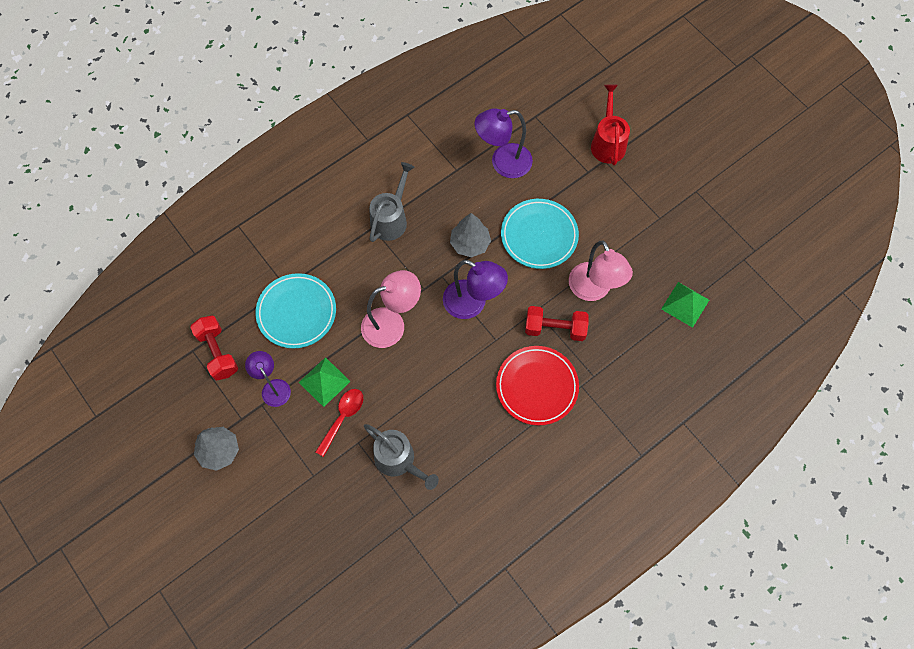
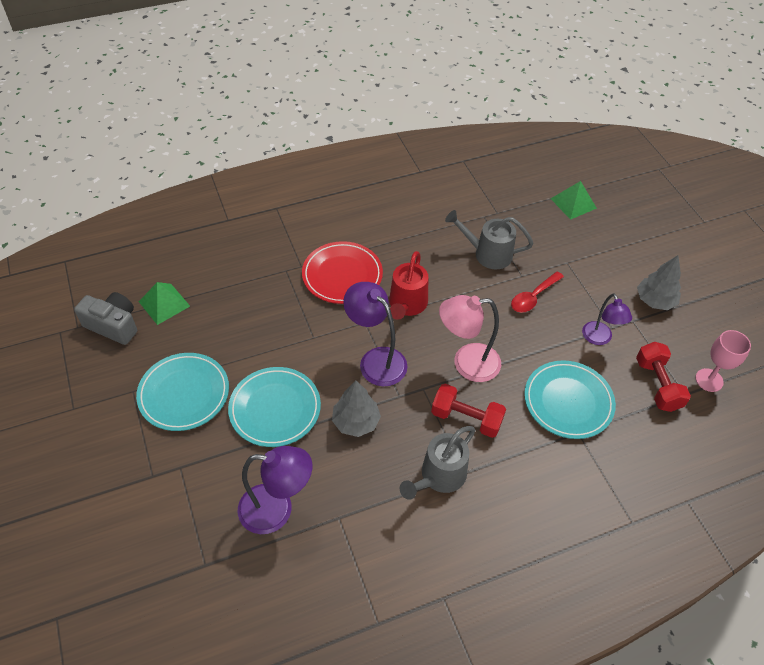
camera: 165 degrees left, 15 degrees down
(169, 371) = (709, 380): none -> pink goblet
(324, 382) = (546, 330): green pyramid -> green pyramid (573, 203)
(399, 461) = (487, 254): grey watering can -> grey watering can turned 45 degrees counterclockwise
(555, 329) = (302, 316): red dumbbell -> red dumbbell (466, 418)
(593, 290) = (246, 339): pink lamp -> none
(607, 142) = (134, 498): red watering can -> red watering can (406, 305)
(618, 227) = (184, 394): none -> turquoise plate
(714, 270) = (113, 325): none -> grey camera

